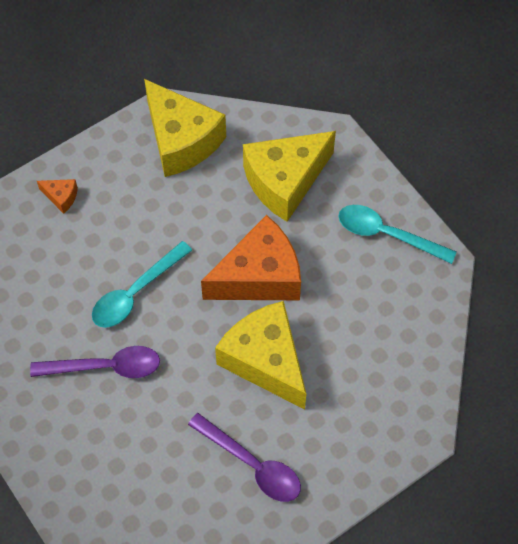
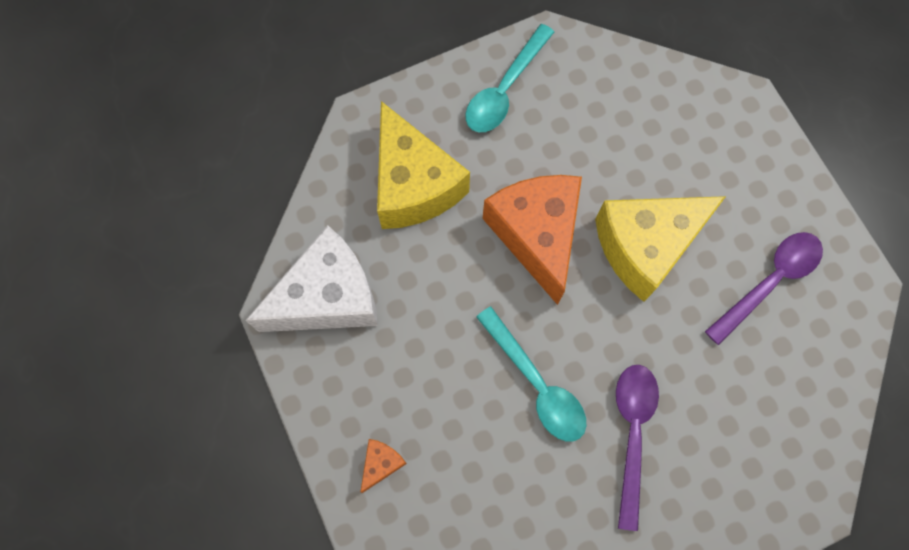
camera: 80 degrees left, 10 degrees up
(181, 140) = (328, 297): yellow cheese -> white cheese

